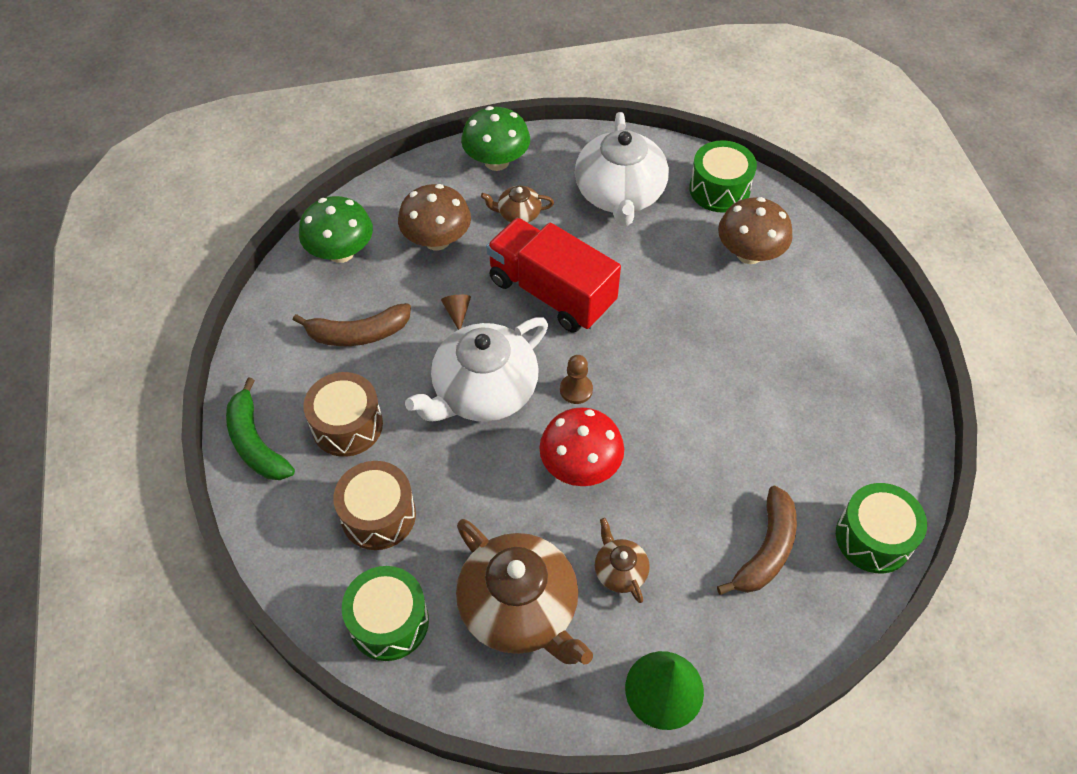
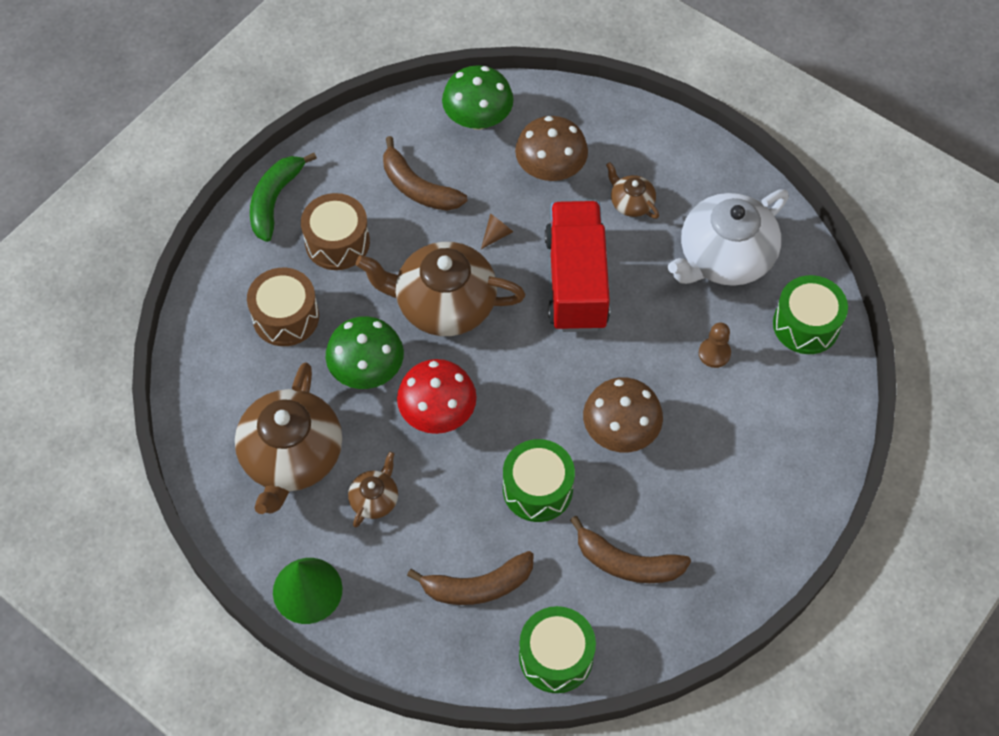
camera: 50 degrees right, 5 degrees up
(389, 622) = (215, 385): green drum -> green drum (537, 489)
(483, 391) = (443, 304): white teapot -> brown teapot
(496, 161) = (669, 148): green mushroom -> green mushroom (367, 370)
(576, 390) = (501, 363): brown pawn -> brown pawn (714, 353)
(749, 253) = (756, 392): brown mushroom -> brown mushroom (620, 431)
(827, 431) = (627, 563): none -> brown banana

